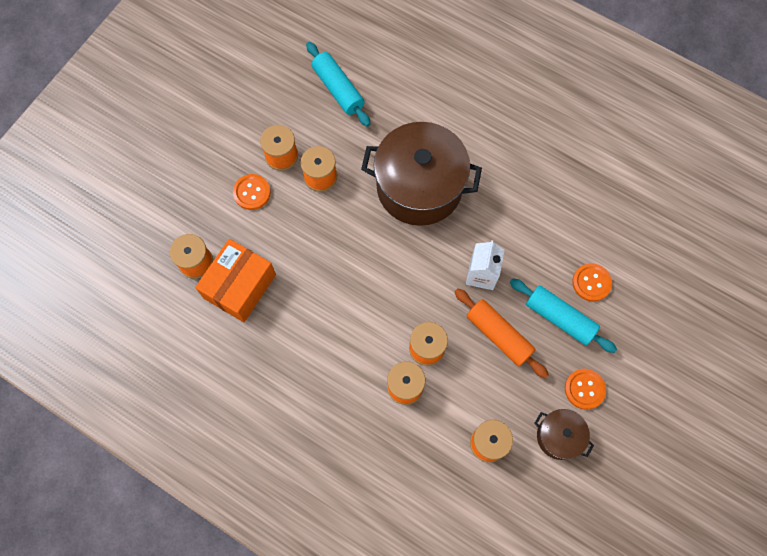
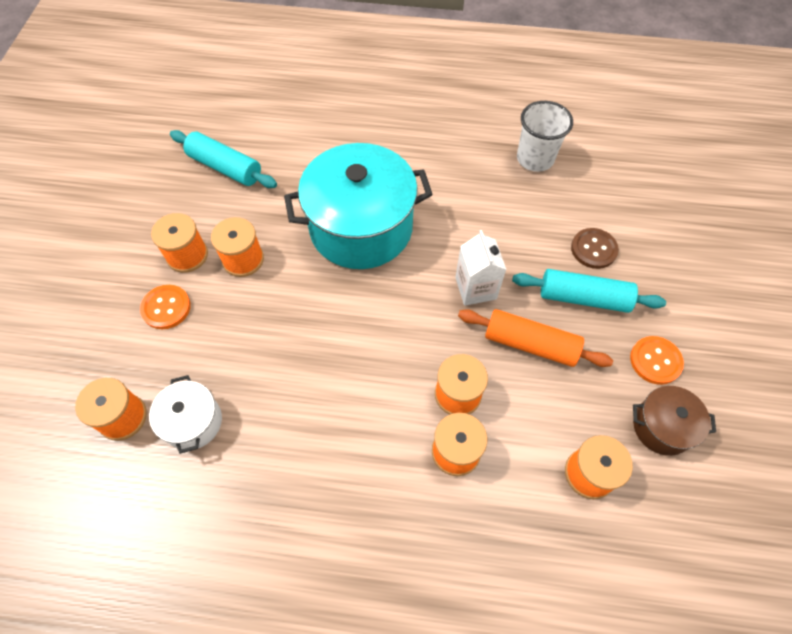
camera: 25 degrees left, 10 degrees down
(240, 286) = (193, 422): orange box -> white pot
(419, 187) = (361, 228): brown pot -> turquoise pot
(590, 183) = (535, 158): none -> white cup
(591, 283) = (593, 249): orange button -> brown button

